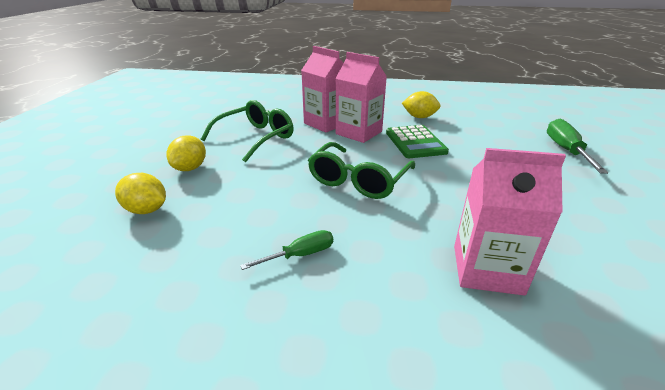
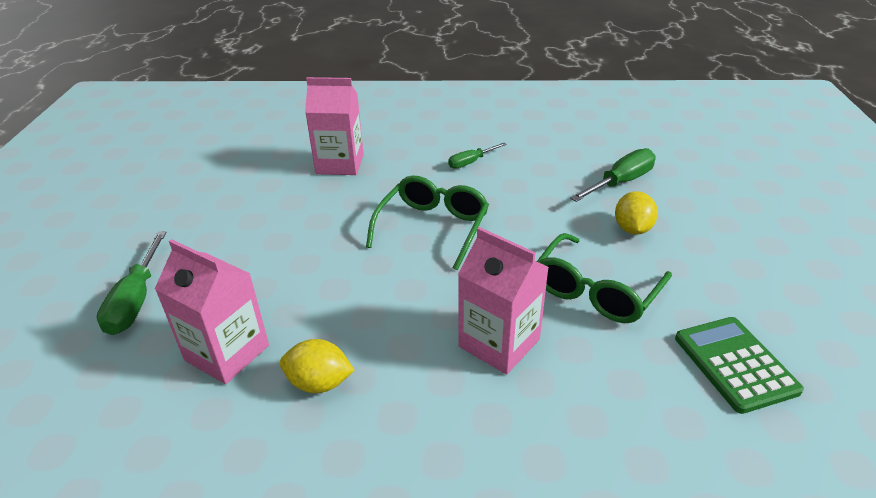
camera: 175 degrees right, 5 degrees up
(146, 210) = (620, 182): yellow lemon -> green screwdriver
(359, 133) = (437, 318): pink carton -> pink carton (227, 353)
(415, 142) = (350, 300): green calculator -> green calculator (735, 364)

